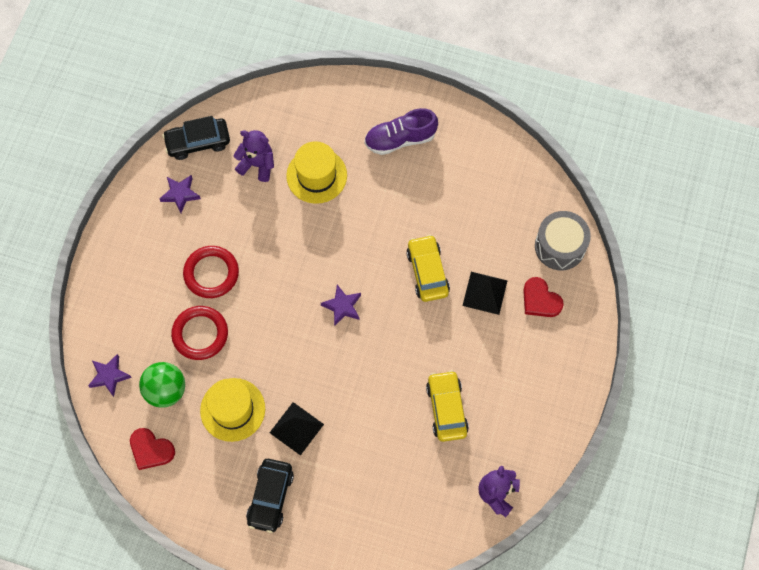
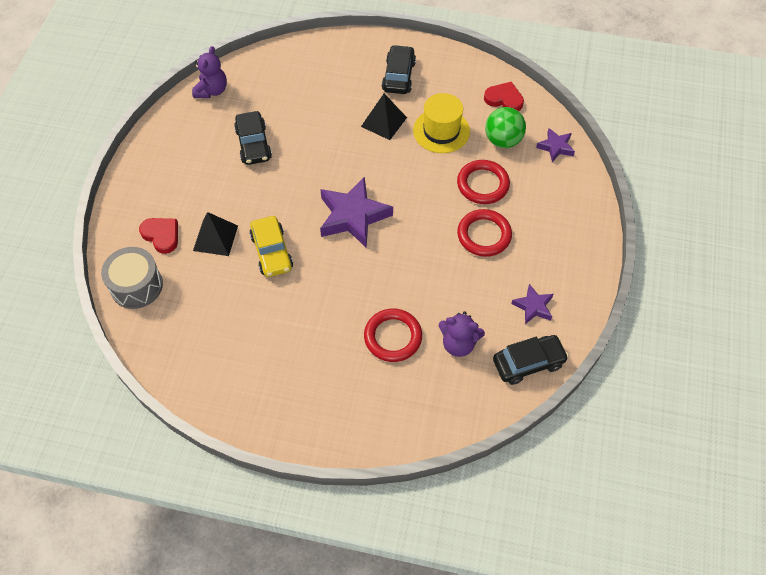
camera: 175 degrees right, 10 degrees down
(316, 175) = (393, 337): yellow hat -> red ring
(342, 306) = (353, 216): purple star -> purple star, size x1.90
(400, 139) = (304, 384): purple shoe -> none
(446, 409) = (253, 144): yellow car -> black car

